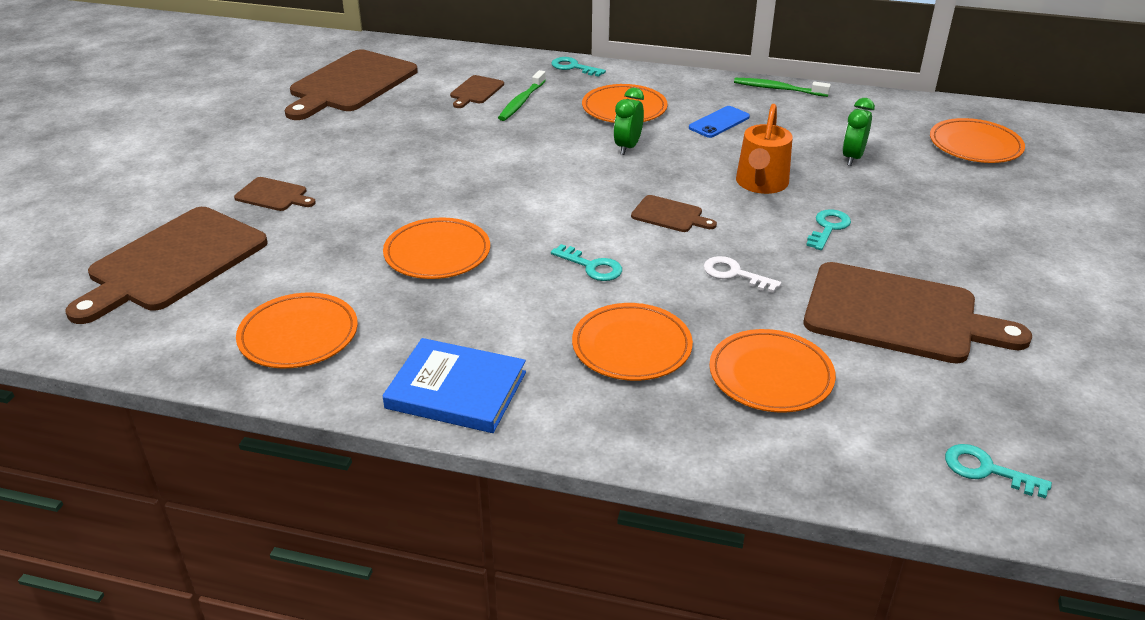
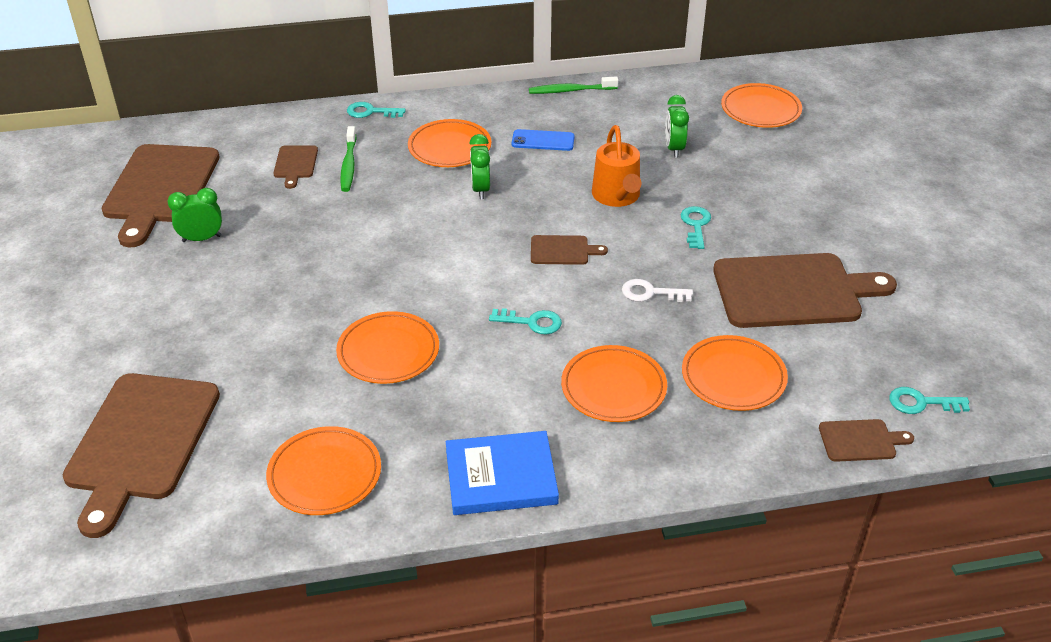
camera: 25 degrees left, 5 degrees up
(273, 195) = (183, 338): brown cutting board -> brown cutting board (860, 440)
(352, 127) = (201, 239): none -> green clock
(719, 122) = (543, 141): blue phone -> blue phone turned 75 degrees clockwise

